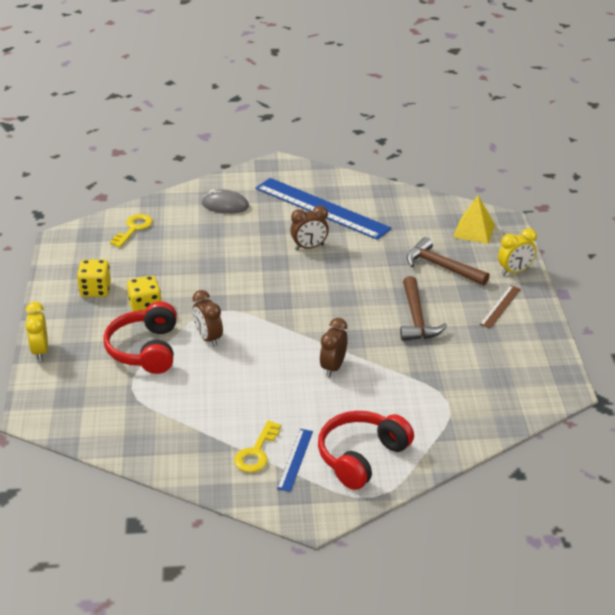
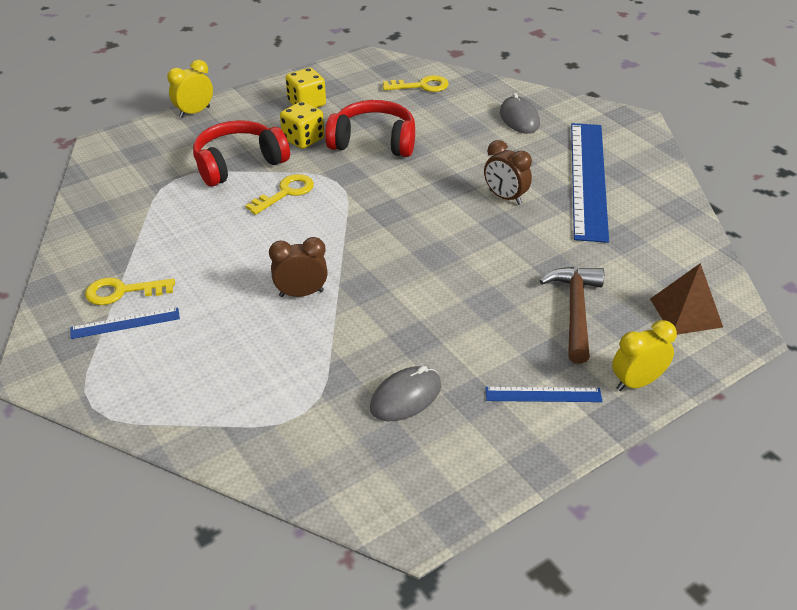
camera: 60 degrees right, 5 degrees up
(208, 338) = (285, 193): brown clock -> yellow key
(361, 457) = (156, 372): red headphones -> red headphones (374, 142)
(416, 318) = (448, 326): brown hammer -> none
(465, 357) = (406, 397): none -> grey mouse
(474, 230) = (686, 312): yellow pyramid -> brown pyramid
(500, 306) = (543, 394): brown ruler -> blue ruler
(514, 271) = (636, 382): yellow clock -> yellow clock turned 120 degrees clockwise

